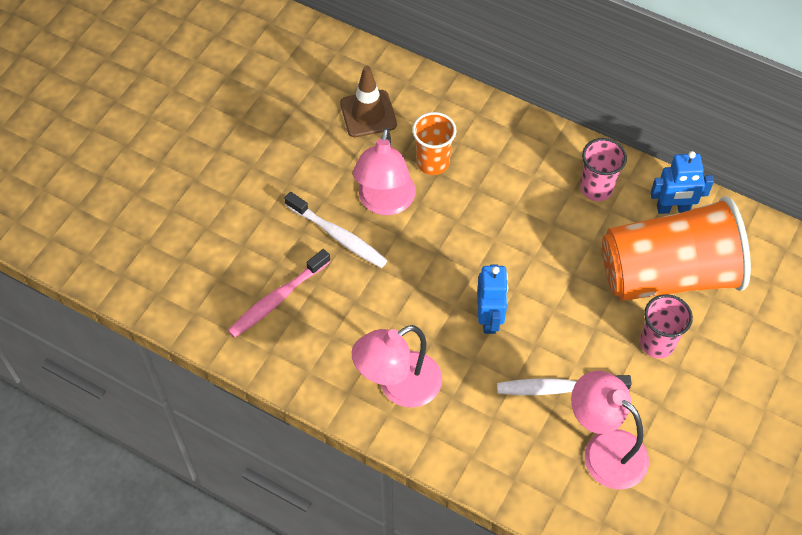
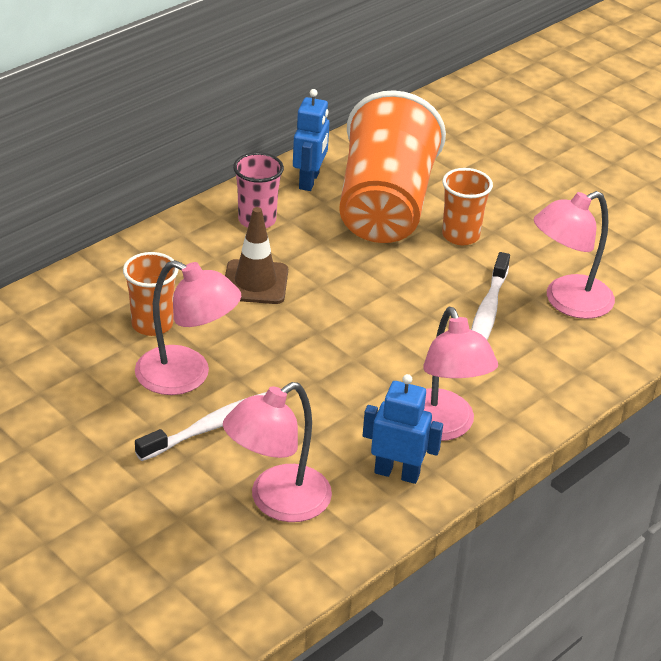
camera: 75 degrees left, 20 degrees down
(277, 299) = (277, 502): pink toothbrush -> pink lamp
(368, 114) = (46, 358): brown traffic cone -> brown traffic cone (255, 282)
(489, 319) = (383, 337): blue robot -> blue robot (397, 473)
(657, 343) = (460, 235): pink cup -> orange cup

